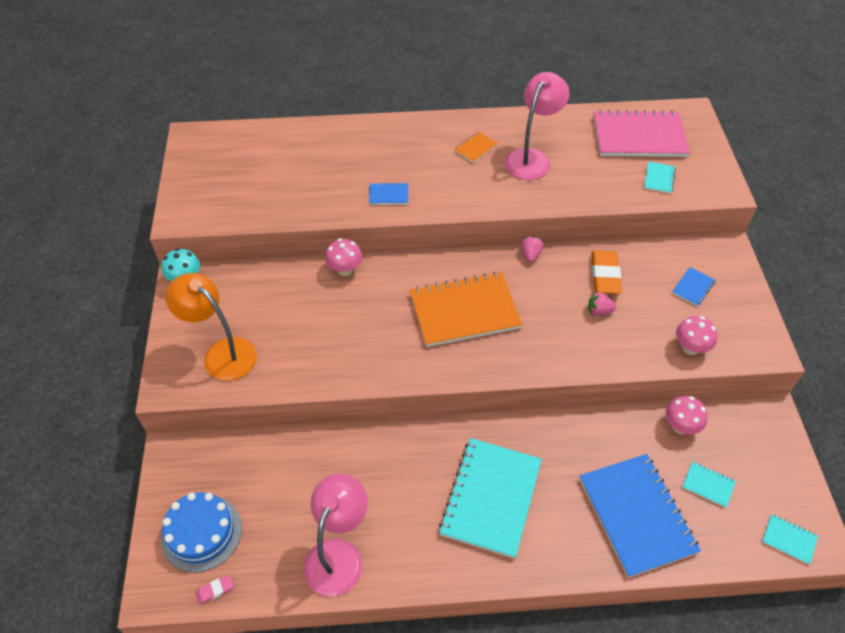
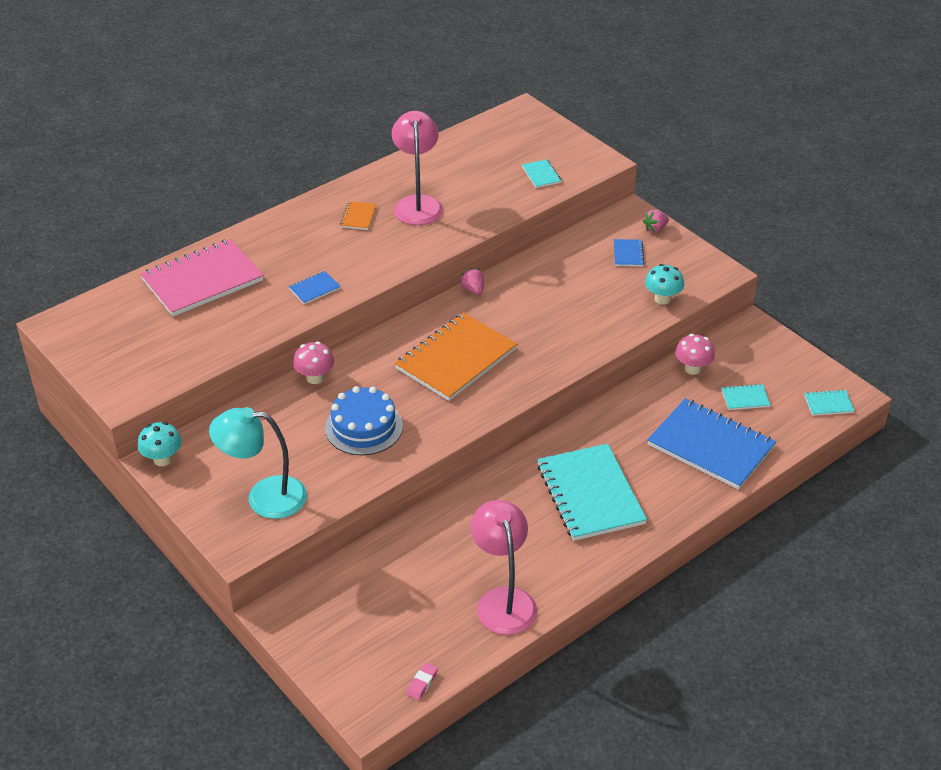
camera: 35 degrees left, 10 degrees down
(201, 533) = (367, 652): blue cake -> blue cake (364, 427)
(222, 353) = (264, 497): orange lamp -> turquoise lamp
(599, 311) = (568, 306): pink strawberry -> pink strawberry (655, 229)
(605, 275) = (550, 277): orange eraser -> none
(639, 136) = (495, 148): pink notebook -> pink notebook (202, 280)
(690, 348) = (662, 299): pink mushroom -> turquoise mushroom

